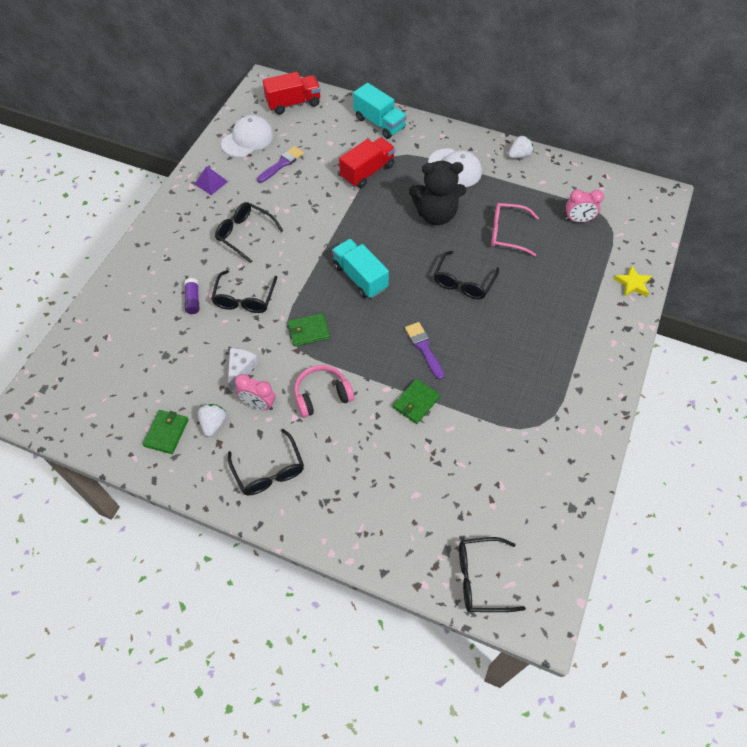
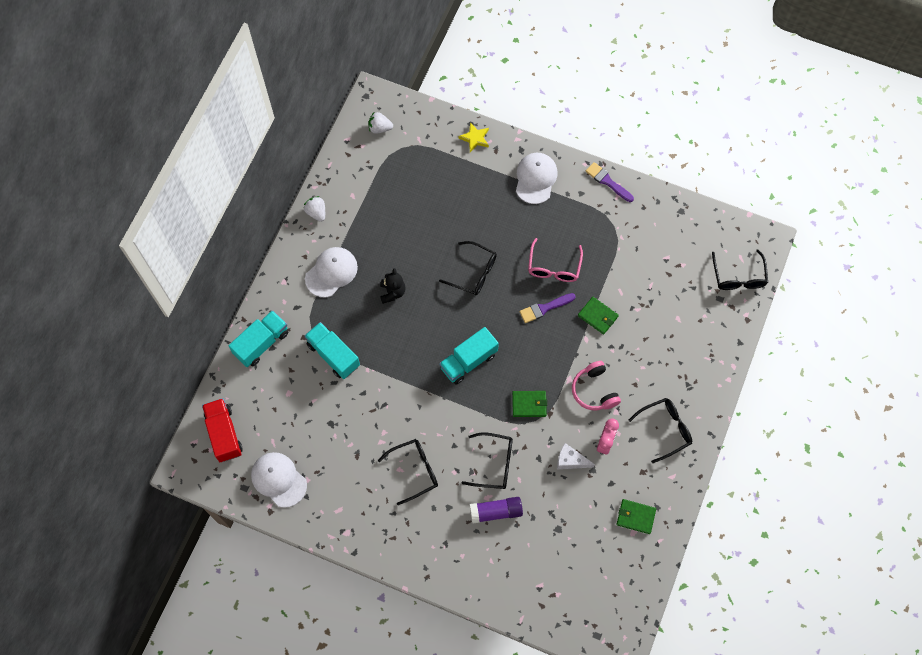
camera: 90 degrees left, 10 degrees up
(193, 300) = (496, 512): purple glue stick -> purple glue stick, size x1.51
(211, 183) = (343, 512): purple pyramid -> none
(213, 423) = (625, 478): white strawberry -> white strawberry (380, 128)
(245, 234) = (414, 470): black glasses -> black glasses turned 150 degrees counterclockwise
(282, 164) = (318, 440): purple brush -> purple brush (607, 181)
(308, 331) = (529, 404): green wallet -> green wallet turned 75 degrees counterclockwise
(367, 172) = (333, 355): red truck -> turquoise truck
(436, 214) = (392, 292): black teddy bear -> black teddy bear, size x0.56
(507, 233) = (417, 232): pink glasses -> pink glasses (554, 267)
(578, 220) = (402, 171): pink clock -> none
(591, 342) = (535, 179): none -> white cap

